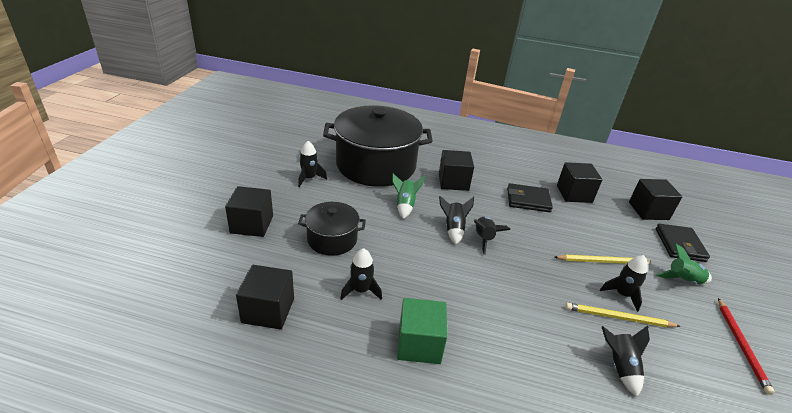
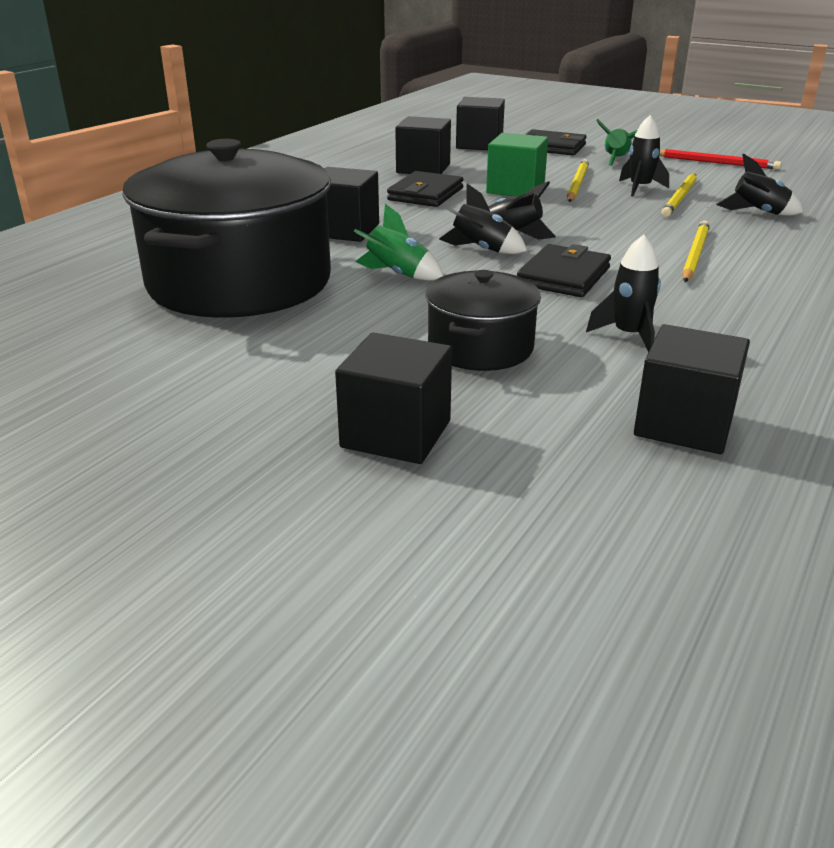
camera: 70 degrees left, 5 degrees down
(309, 178) = (241, 354): black rocket -> none
(419, 344) = (744, 307): green cube -> green cube (515, 189)
(430, 262) = (563, 276): none -> black wallet
(499, 322) = (695, 255): none -> yellow pencil

